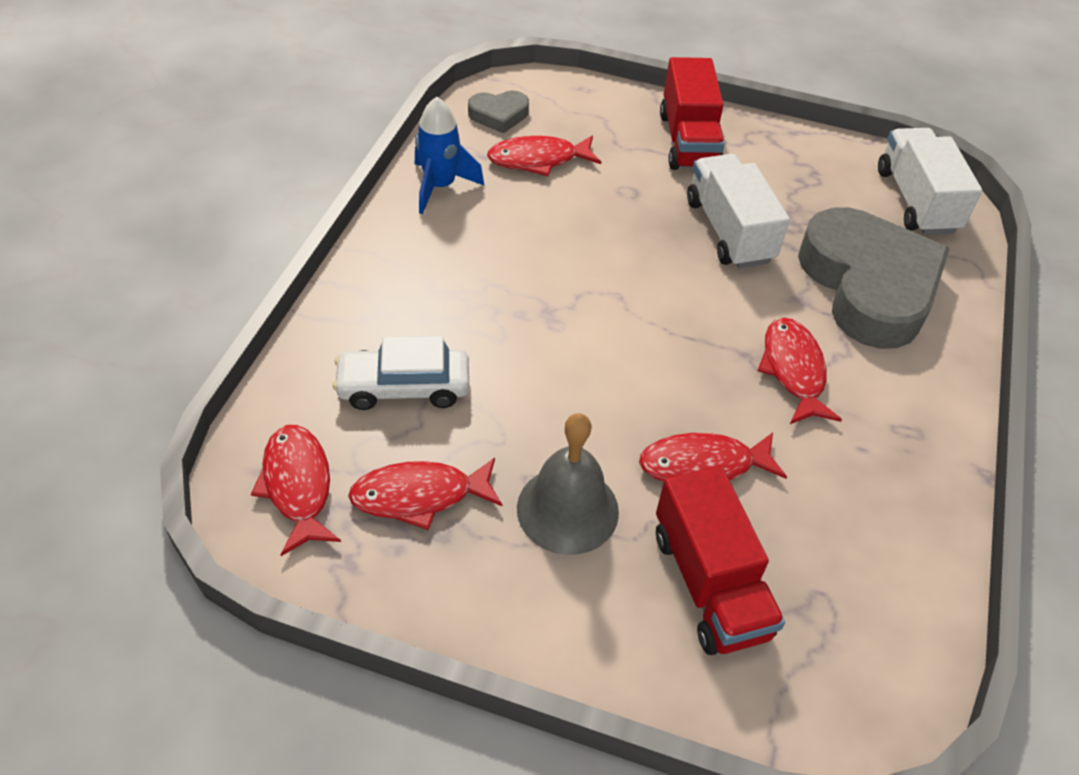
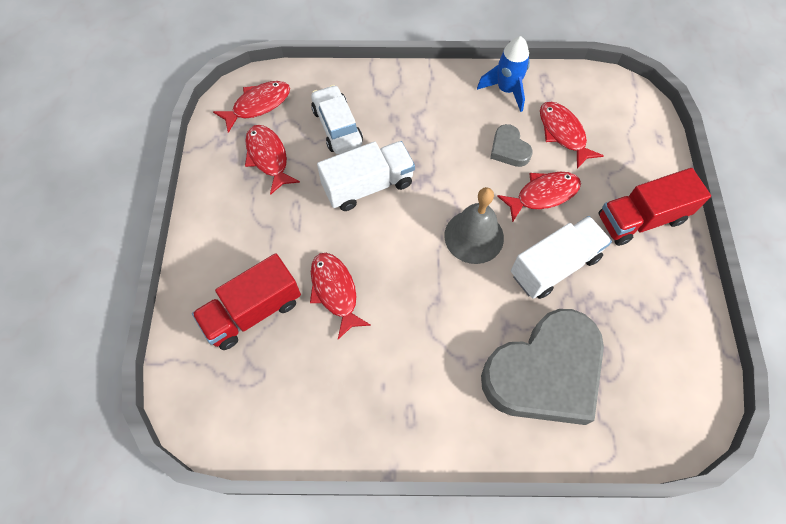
camera: 75 degrees right, 15 degrees up
(499, 115) = (596, 98): grey heart -> grey heart (509, 149)
(567, 509) = (281, 228): grey bell -> grey bell (474, 236)
(793, 370) = (435, 332): red fish -> red fish (543, 195)
(916, 201) = (667, 400): white truck -> white truck (368, 186)

